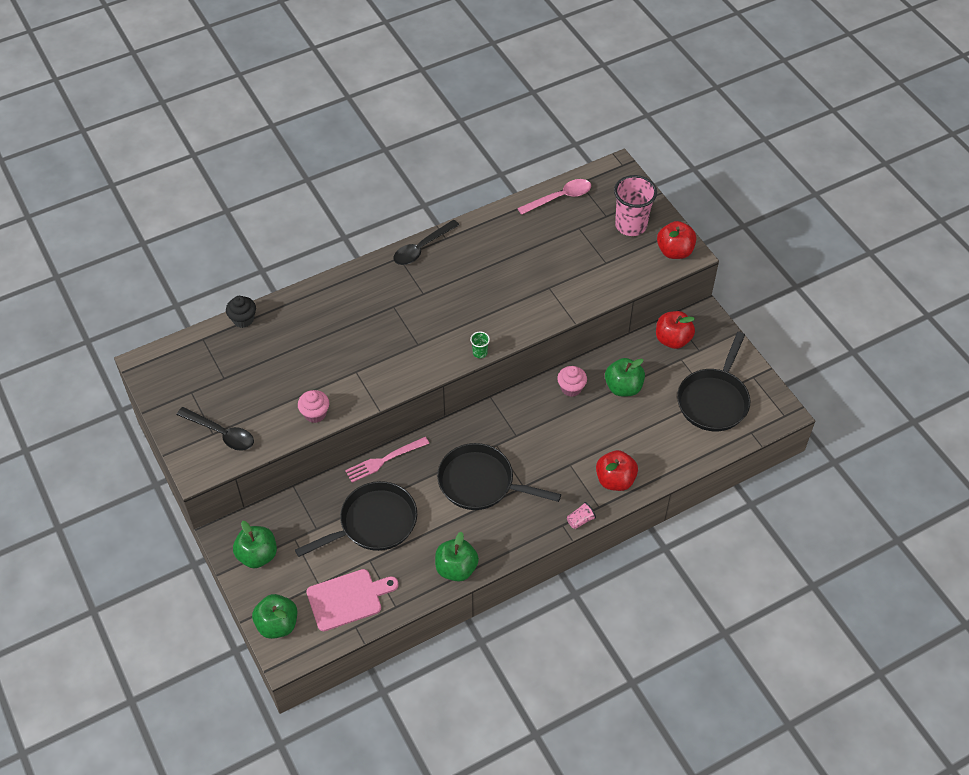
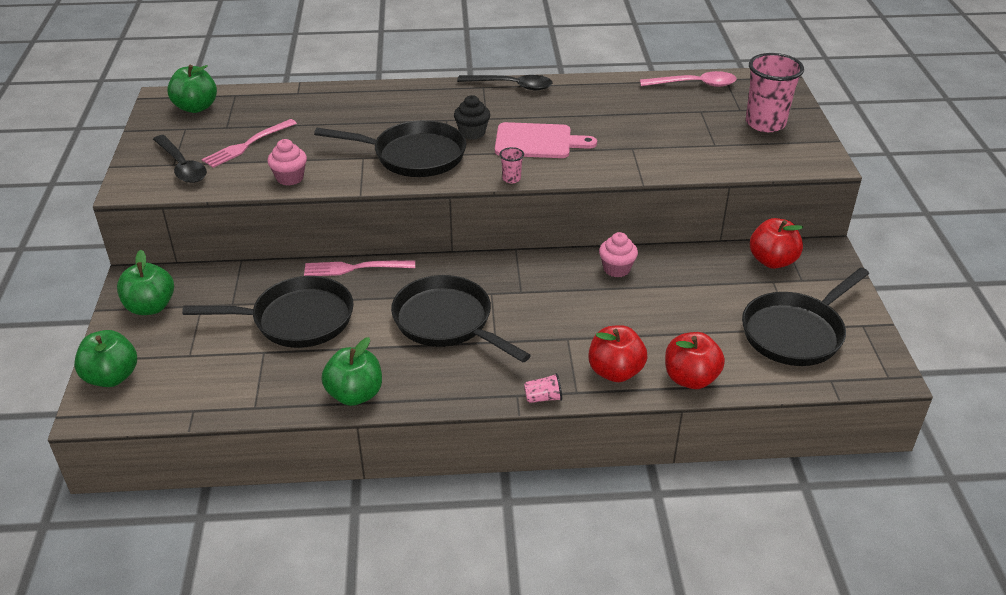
camera: 25 degrees right, 15 degrees down
(243, 319) = (286, 91): black cupcake -> black cupcake (472, 133)
(256, 391) = (247, 145): none -> pink fork
(347, 599) = (208, 380): pink cutting board -> pink cutting board (537, 141)
(393, 355) = (413, 156): none -> black pan
(421, 248) = (512, 86): black spoon -> black spoon turned 150 degrees counterclockwise
(480, 353) = (511, 179): green cup -> pink cup
(623, 387) = (682, 286): green apple -> green apple (196, 107)
(674, 251) = (807, 156): red apple -> red apple (690, 378)

